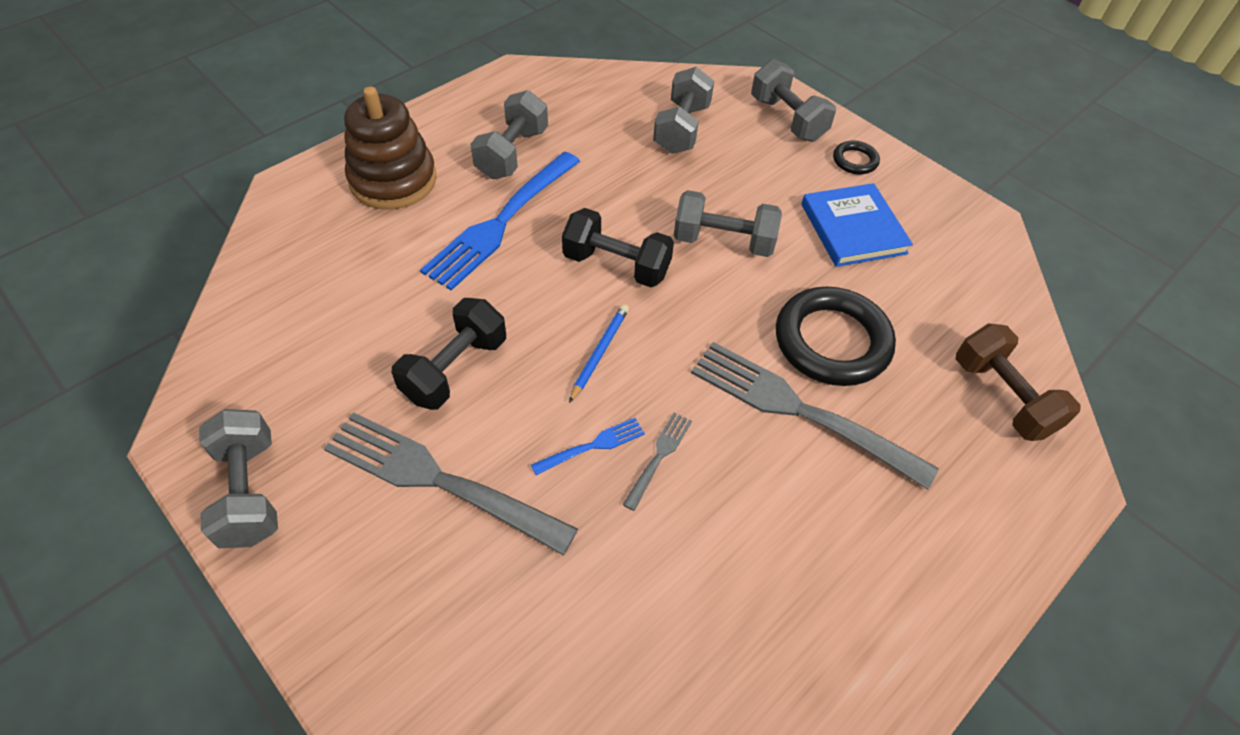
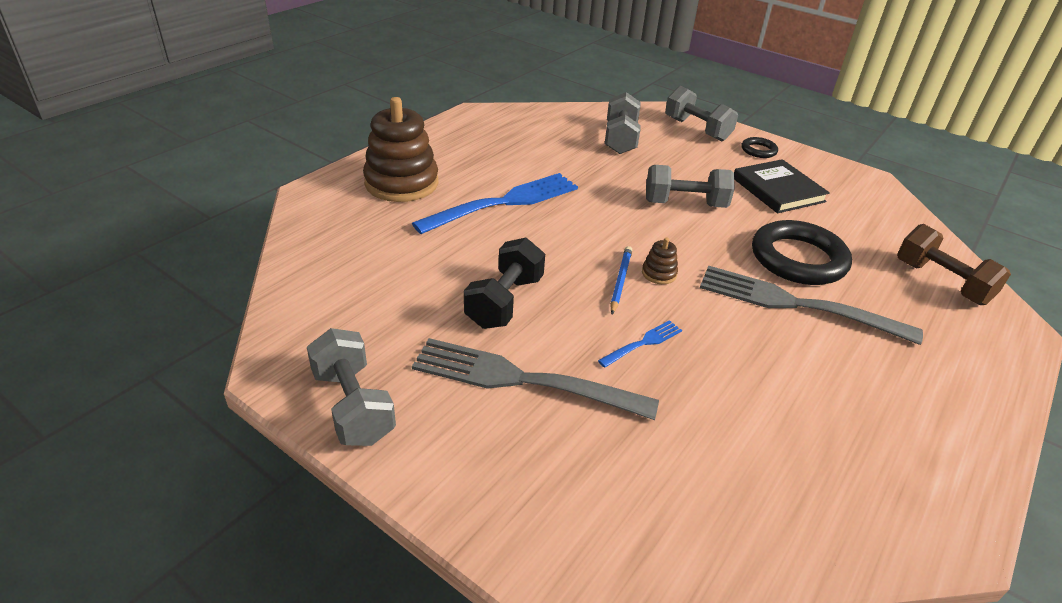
camera: 10 degrees left, 15 degrees down
(502, 221) = (503, 203): blue fork -> blue fork turned 150 degrees counterclockwise
(512, 153) = (493, 161): grey dumbbell -> none
(616, 265) = (608, 224): black dumbbell -> none
(650, 346) = (659, 273): none -> brown stacking toy
(659, 457) = (700, 345): grey fork -> none
(853, 229) = (778, 190): blue book -> black book

